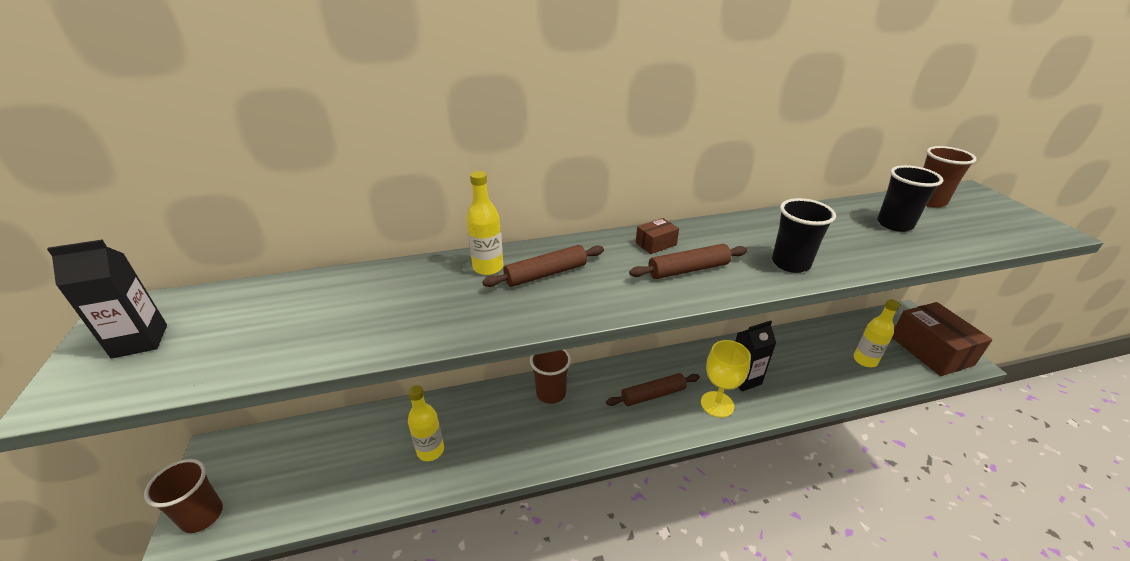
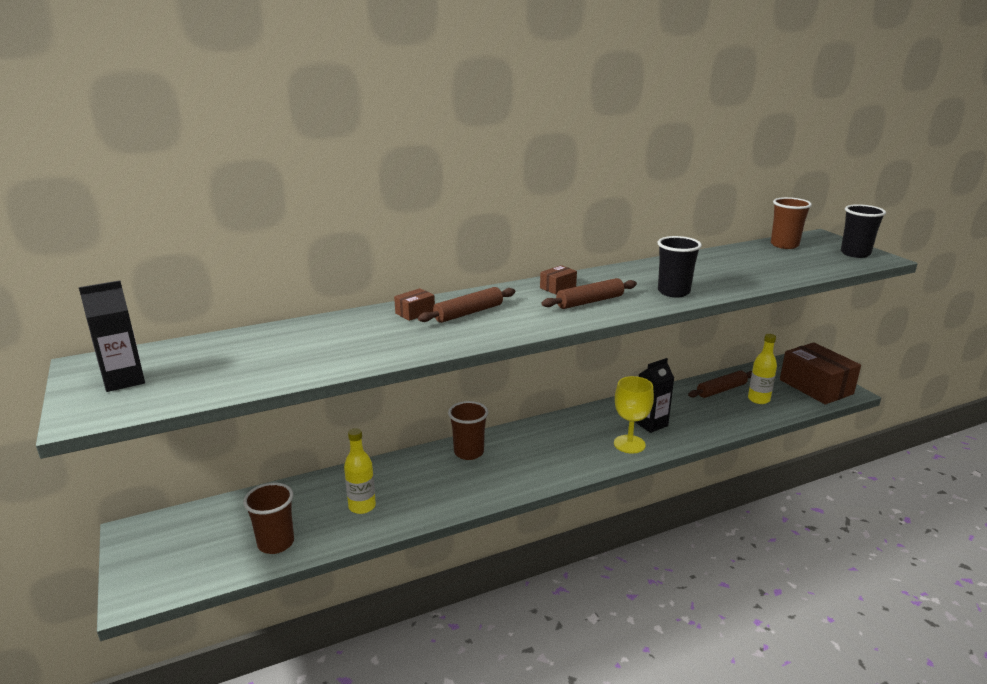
camera: 10 degrees left, 10 degrees down
(202, 516) = (145, 579): brown cup -> brown cup (276, 543)
(488, 268) = (415, 313): yellow bottle -> brown box
(653, 395) = (568, 443): brown rolling pin -> brown rolling pin (721, 390)
(894, 224) = (756, 262): black cup -> black cup (855, 253)

